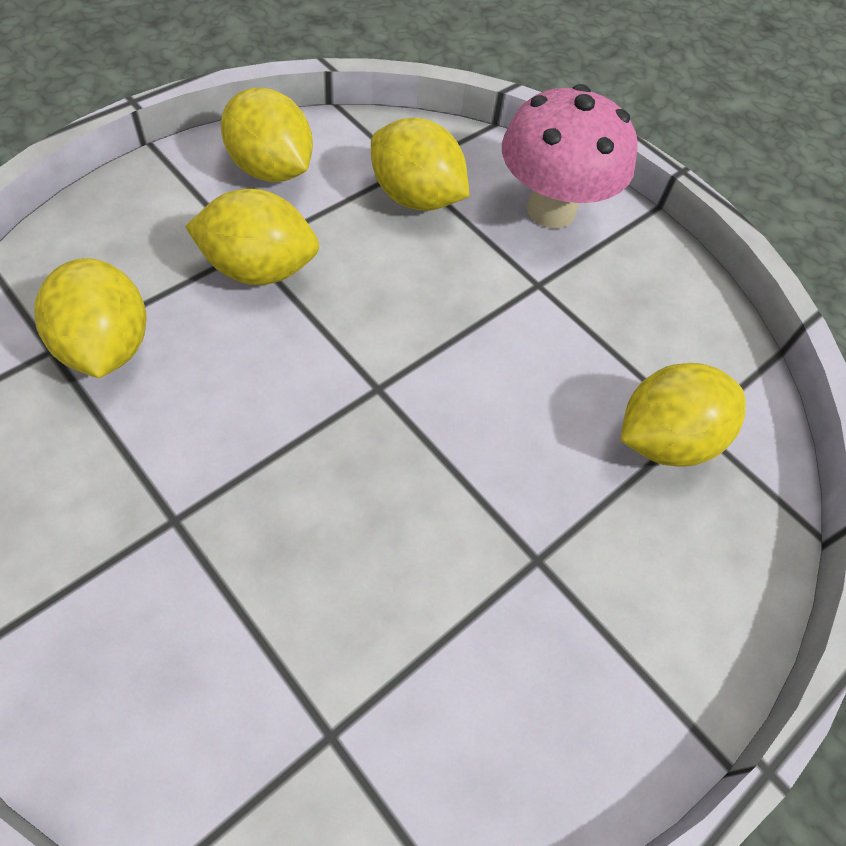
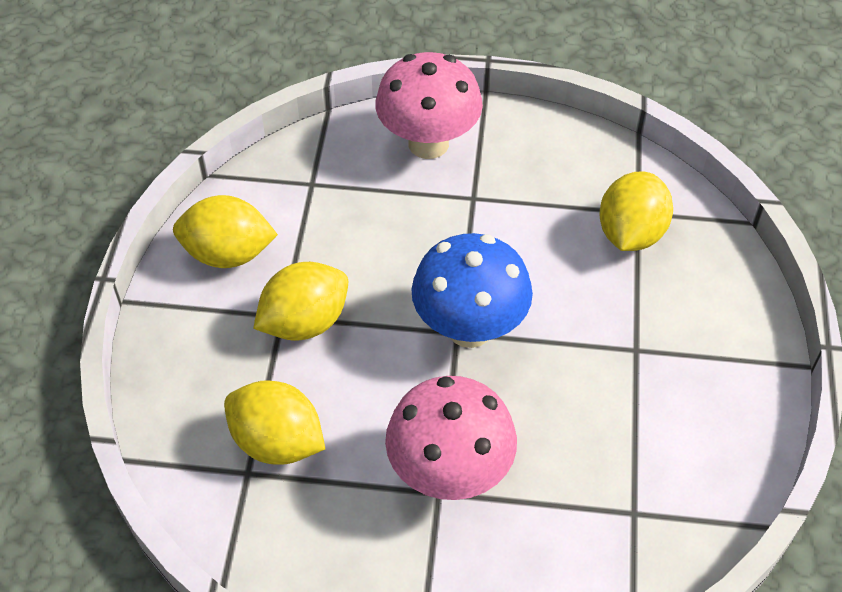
camera: 35 degrees left, 5 degrees down
(206, 511) = (449, 473): none -> pink mushroom
(393, 394) = (469, 328): none -> blue mushroom
(415, 197) = (340, 200): yellow lemon -> none

